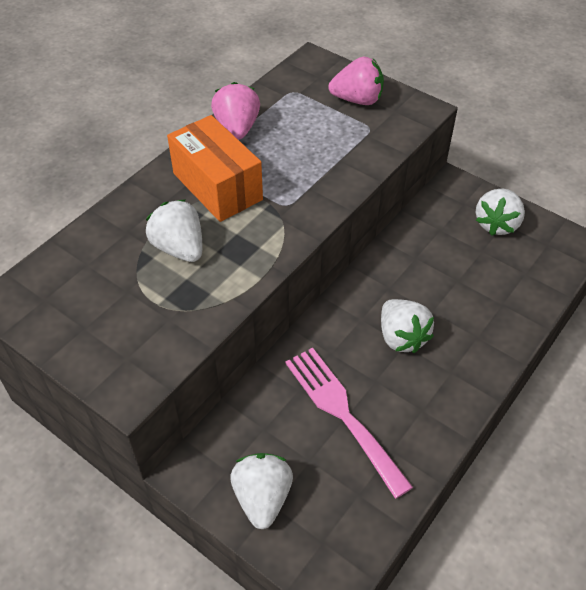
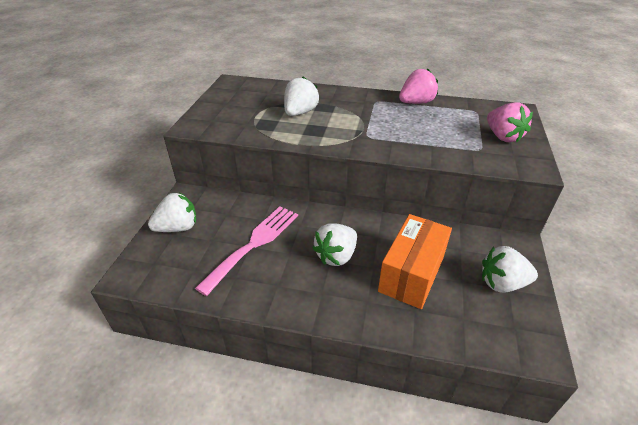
camera: 65 degrees right, 10 degrees down
(217, 186) = (359, 110): orange box -> orange box (411, 274)

